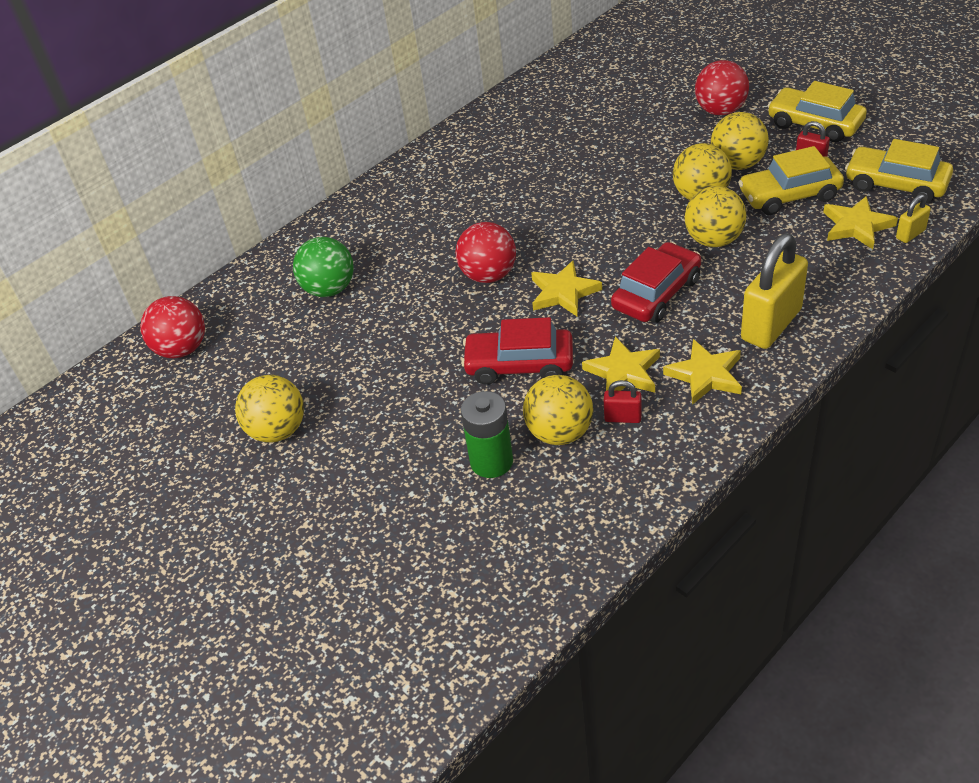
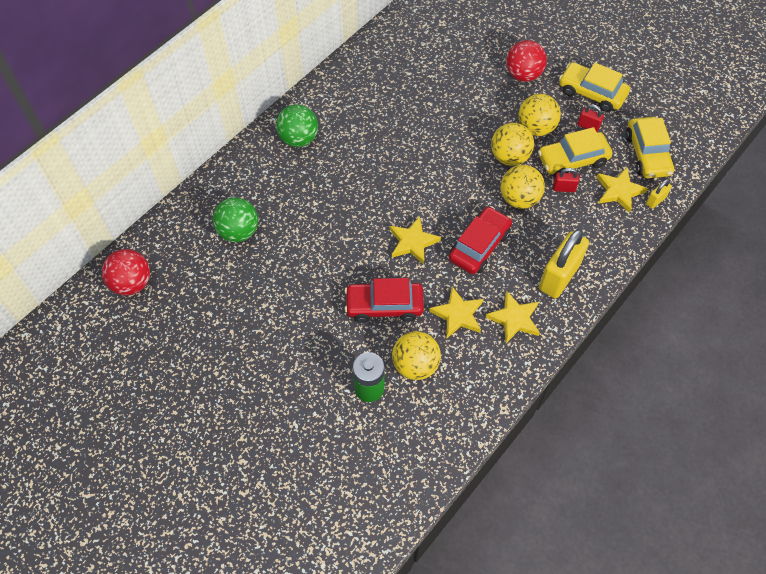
camera: 10 degrees left, 15 degrees up
(278, 430) = (213, 358): yellow ball -> none
(418, 190) = (299, 139): none -> green ball
(488, 275) = (357, 223): red ball -> none
(623, 418) = (458, 353): red padlock -> red padlock (564, 188)
(896, 184) = (647, 154): yellow car -> yellow car turned 120 degrees counterclockwise

